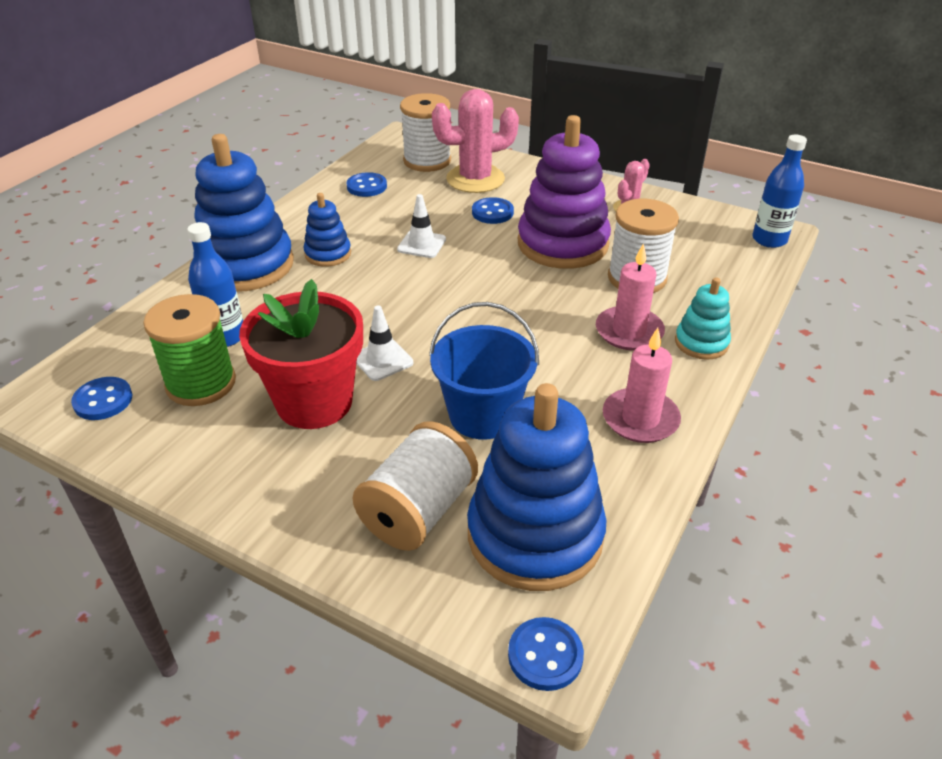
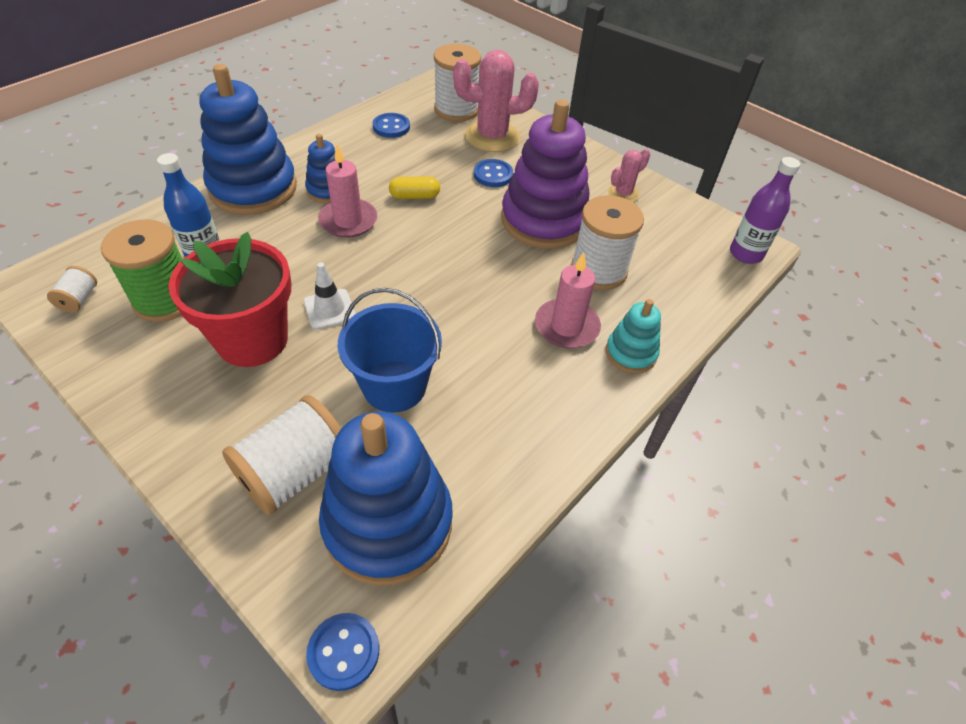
camera: 10 degrees right, 10 degrees up
(103, 400) = (79, 299): blue button -> white spool
(421, 244) = (415, 196): white traffic cone -> yellow capsule
(640, 419) = (537, 422): pink candle -> pink candle (348, 221)
(769, 240) = (745, 254): blue bottle -> purple bottle

